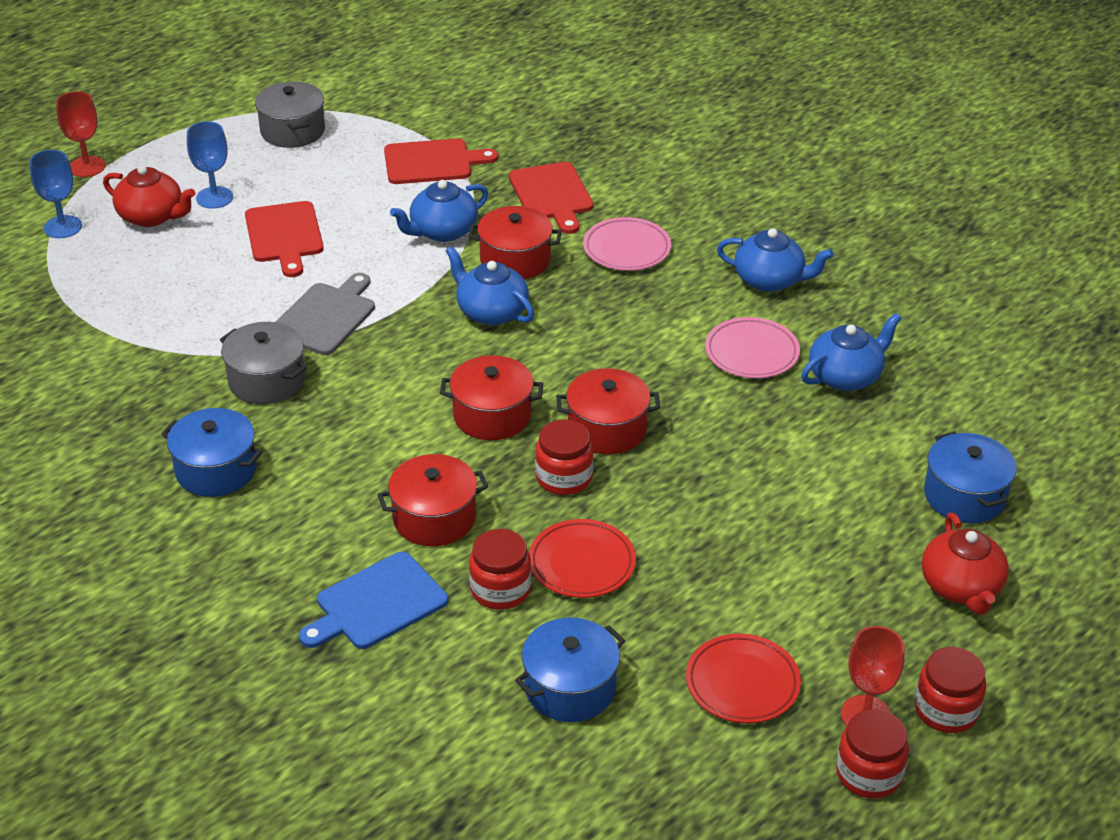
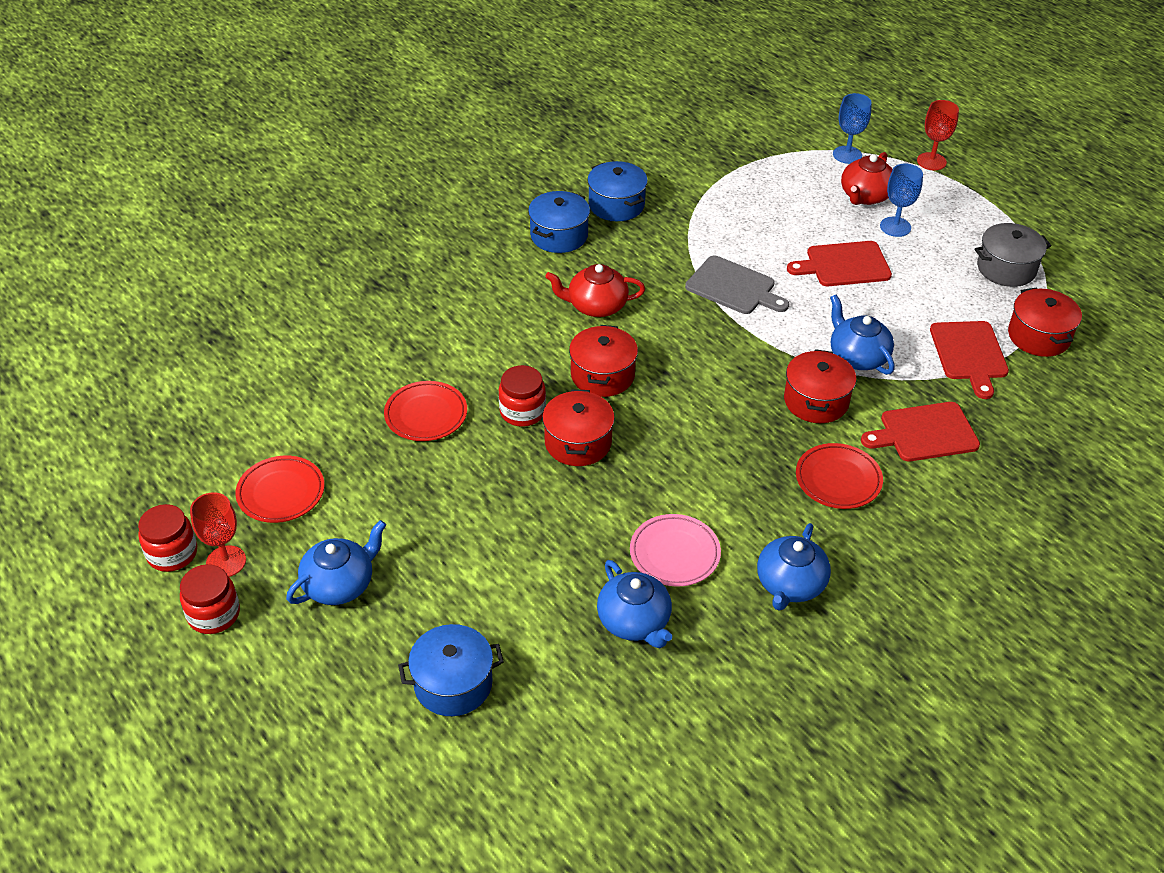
camera: 95 degrees right, 5 degrees up
(266, 380) = (656, 257): grey pot -> none
(377, 604) = (411, 309): blue cutting board -> none
(434, 518) = (490, 339): red pot -> red pot (1038, 336)
(491, 312) = (739, 381): blue teapot -> blue teapot (340, 584)
(500, 589) = (409, 369): red jar -> none
(570, 688) = (306, 399): blue pot -> blue pot (616, 205)
(626, 249) = (838, 479): pink plate -> red plate
(961, 587) = (341, 655): red teapot -> red teapot (596, 306)

